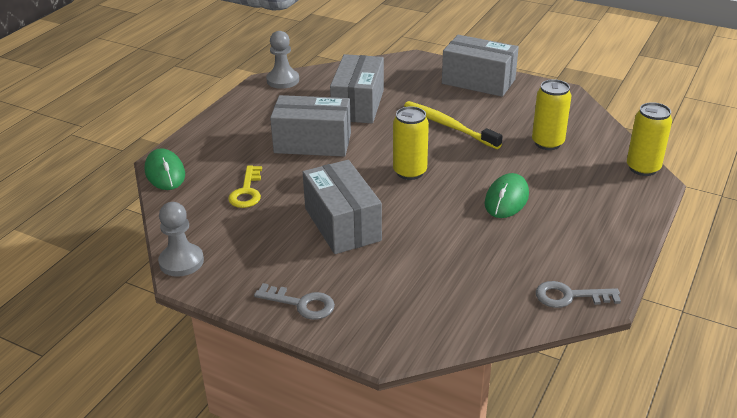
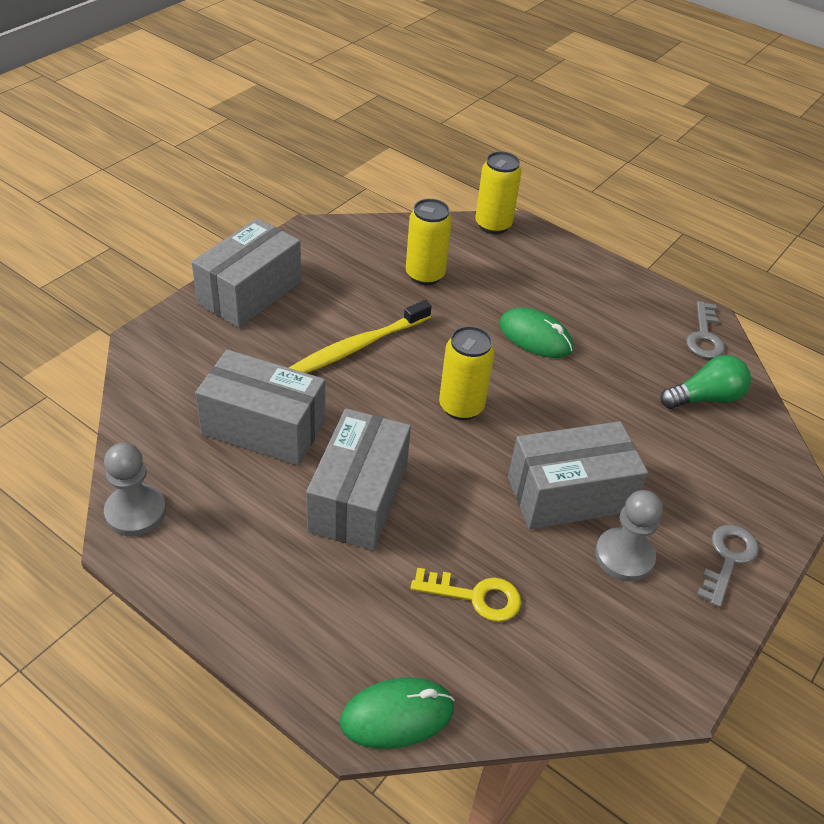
camera: 85 degrees left, 10 degrees up
(181, 262) = (643, 695): grey pawn -> grey pawn (624, 556)
(481, 295) = (705, 398): none -> green light bulb

